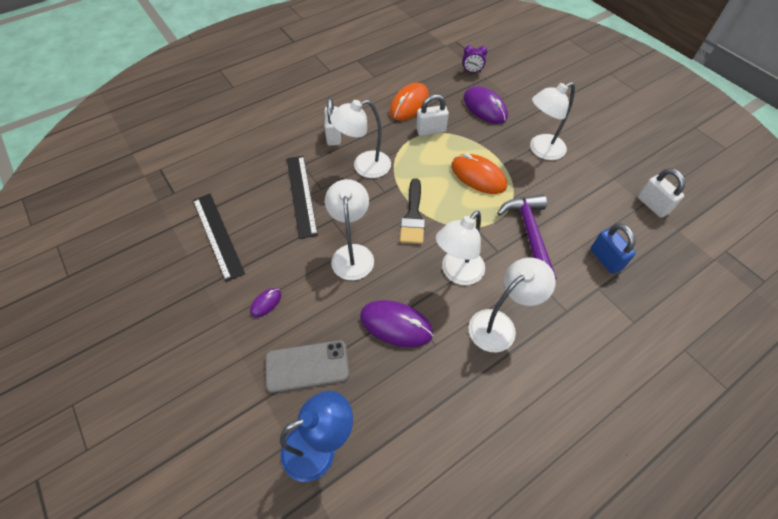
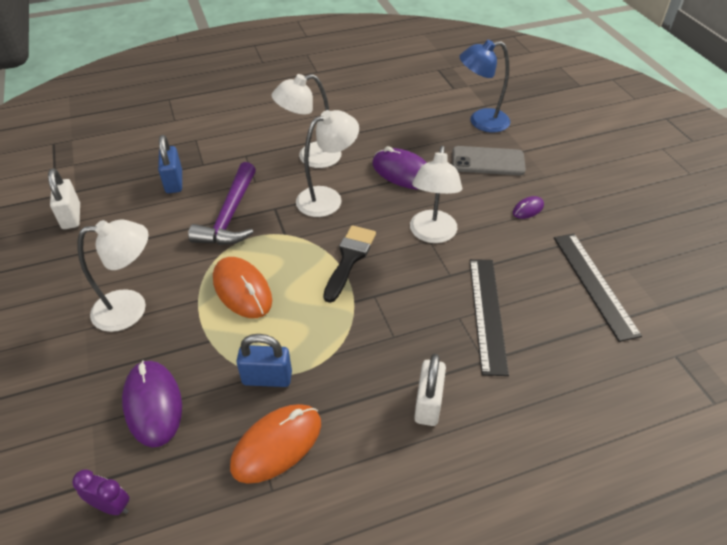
camera: 165 degrees left, 10 degrees down
(364, 167) = (392, 337): white lamp -> none
(431, 130) = (267, 378): white padlock -> blue padlock

